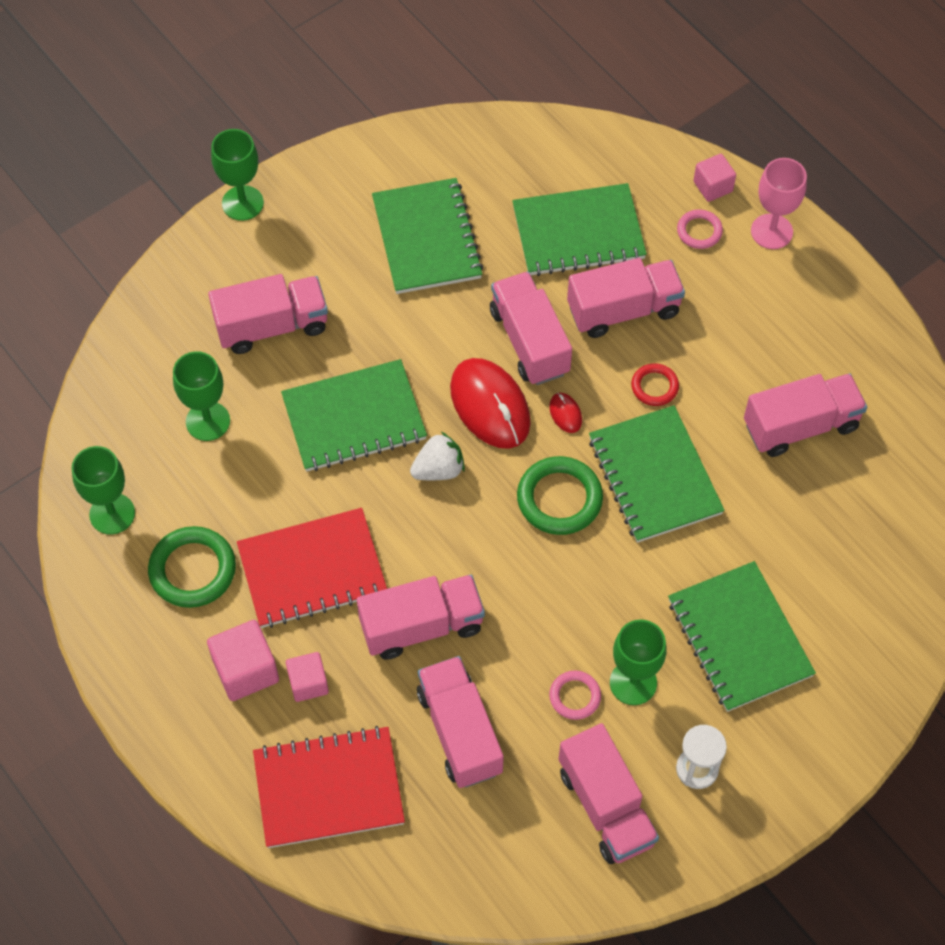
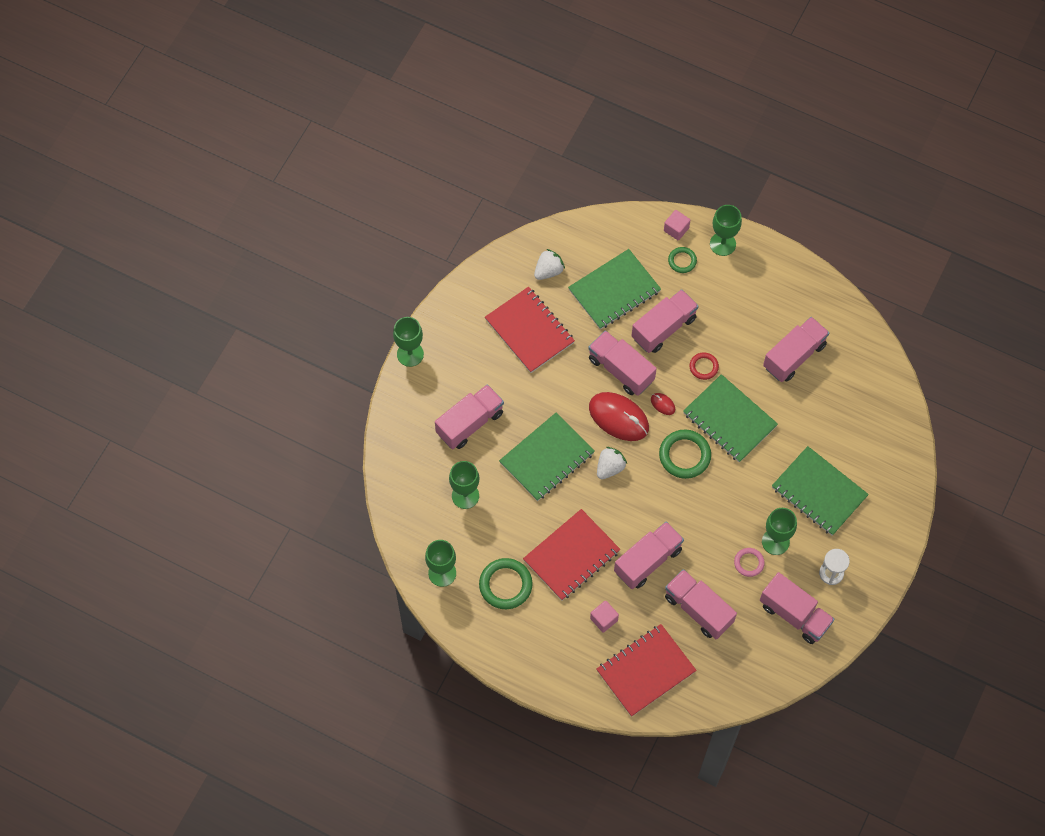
camera: 25 degrees left, 5 degrees up
(246, 670) = (566, 627): pink cube -> none
(427, 238) = (529, 331): green notebook -> red notebook
(498, 171) = (548, 271): none -> white strawberry
(699, 231) = (682, 261): pink ring -> green ring
(771, 231) = (722, 244): pink goblet -> green goblet

